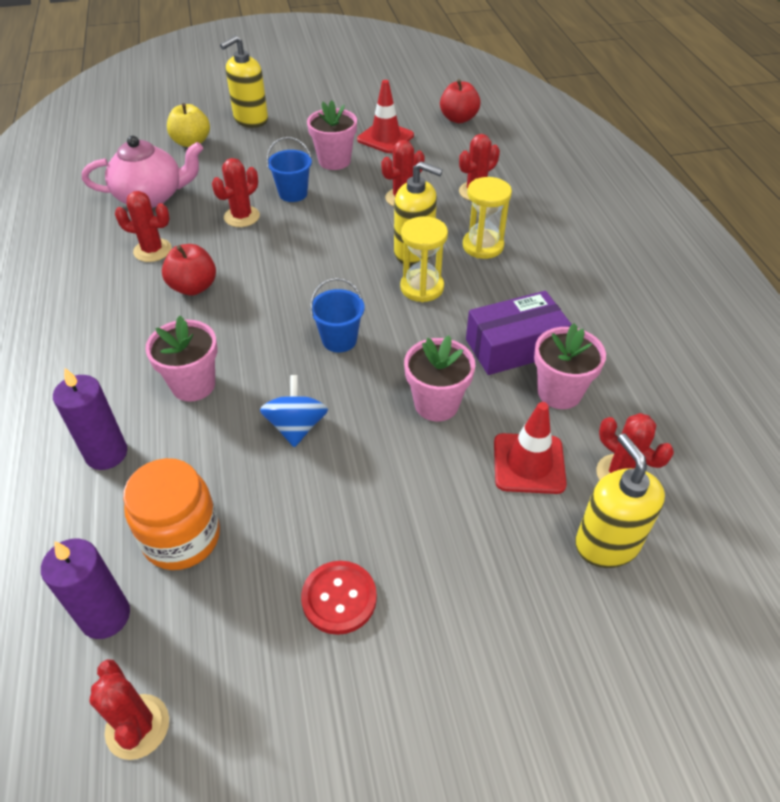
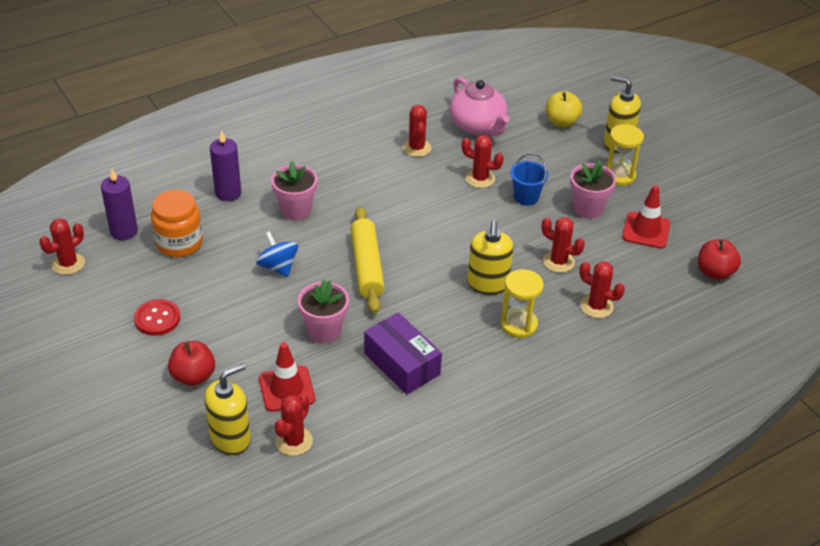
camera: 70 degrees right, 5 degrees down
(193, 287) = (388, 180): red apple -> red apple (193, 376)
(296, 426) = (278, 267): blue spinning top -> blue spinning top turned 105 degrees counterclockwise
(339, 340) = (367, 266): blue bucket -> yellow rolling pin
(422, 287) = (446, 298): yellow hourglass -> yellow hourglass (619, 175)
(559, 392) = (363, 397): pink flower pot -> none

